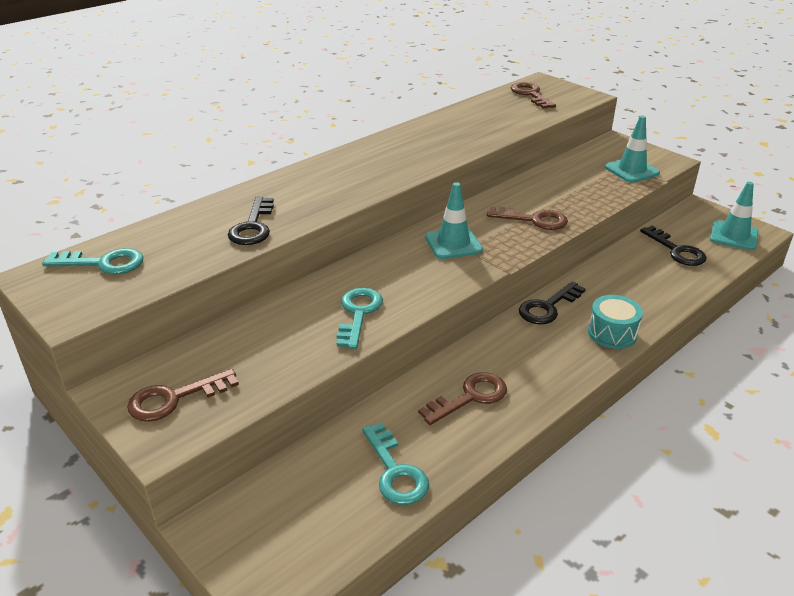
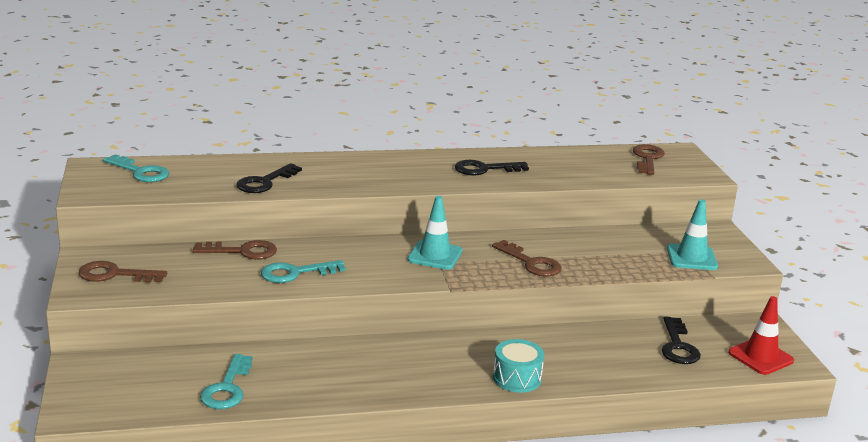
camera: 30 degrees right, 10 degrees down
(358, 313) = (295, 273): turquoise key -> turquoise key turned 150 degrees counterclockwise
(470, 397) = (339, 370): brown key -> brown key (242, 251)
(548, 307) = (487, 340): black key -> black key (485, 169)
(734, 236) = (760, 357): turquoise traffic cone -> red traffic cone

